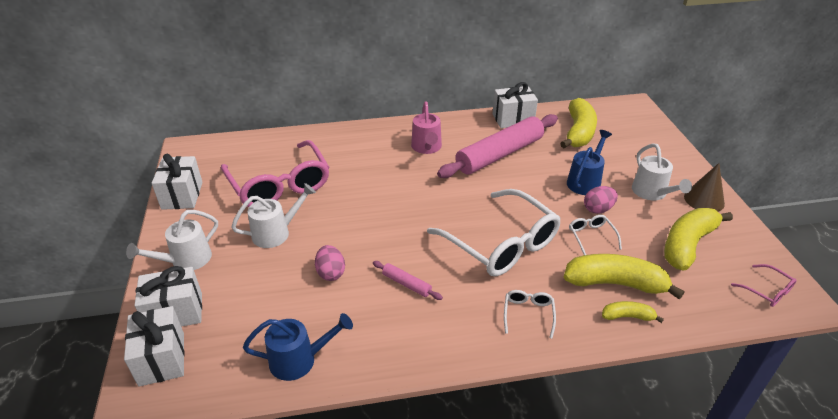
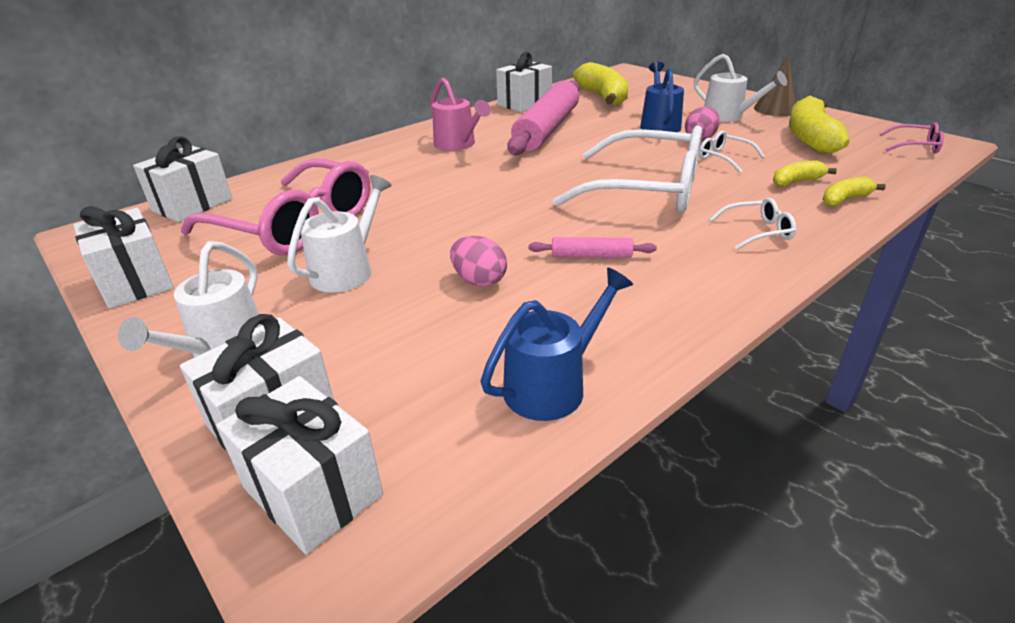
camera: 30 degrees left, 5 degrees down
(244, 145) = (192, 205): none -> white gift
(528, 314) = (757, 231): white glasses -> white glasses turned 105 degrees clockwise
(615, 283) = (796, 181): yellow banana -> yellow banana, size x0.50

